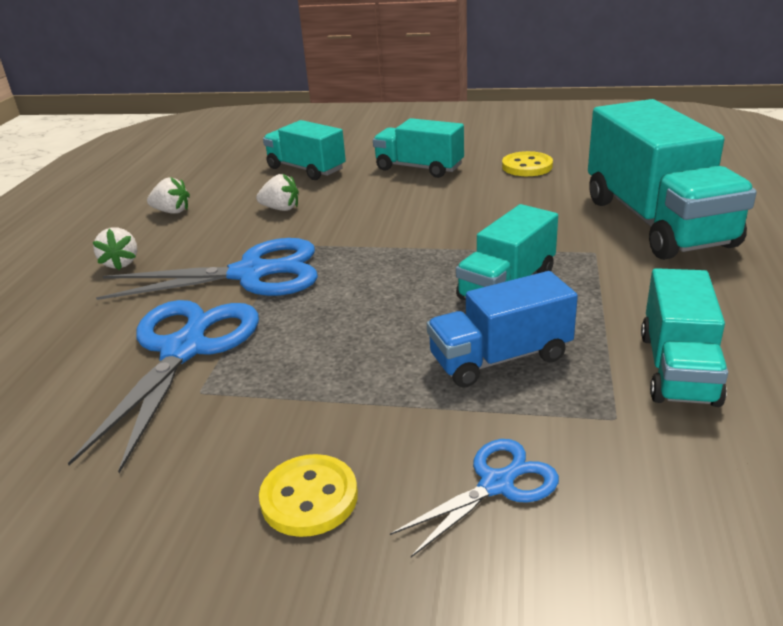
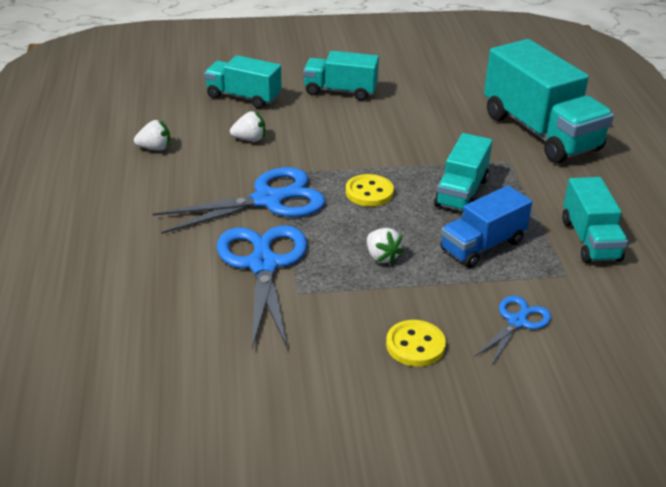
camera: 20 degrees left, 5 degrees up
(121, 263) = (151, 200): white strawberry -> white strawberry (382, 257)
(527, 166) = (426, 86): yellow button -> yellow button (369, 192)

